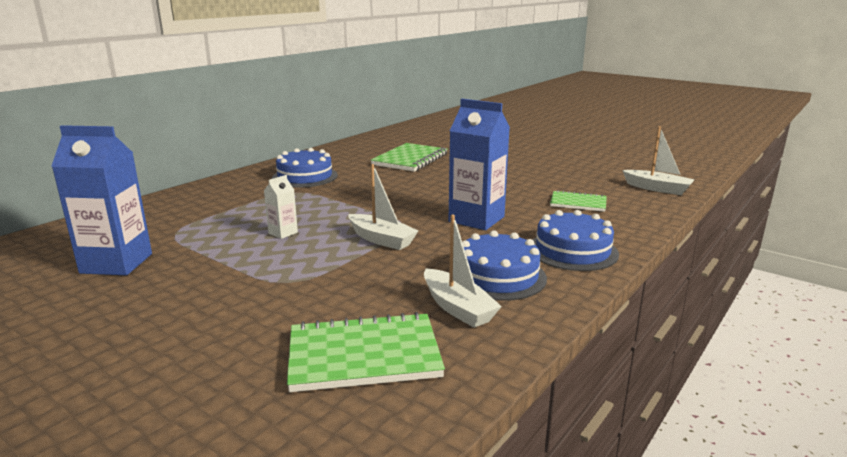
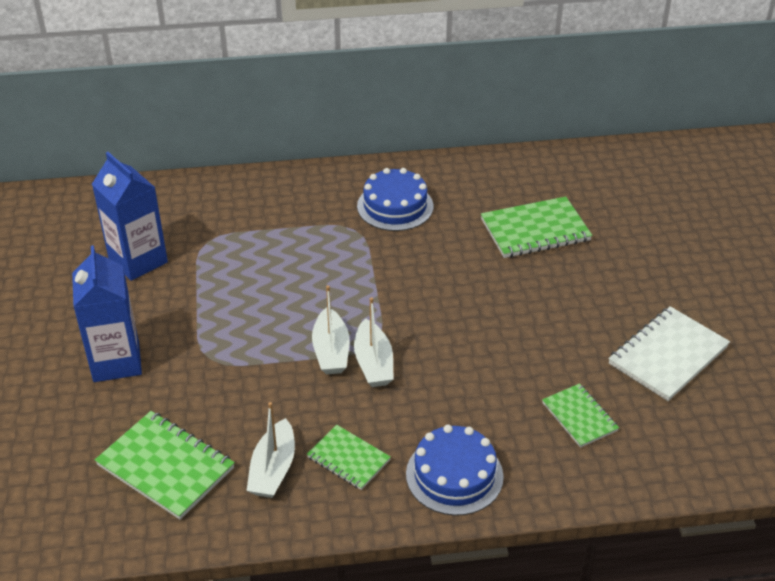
camera: 45 degrees right, 20 degrees up
(283, 233) = (275, 292): white carton -> none
(476, 219) = (444, 376): blue carton -> blue carton (116, 362)
(497, 276) = (348, 459): blue cake -> green notebook
(565, 171) = (667, 355): none -> white notebook
(657, 189) = (713, 453): white boat -> white boat (373, 363)

